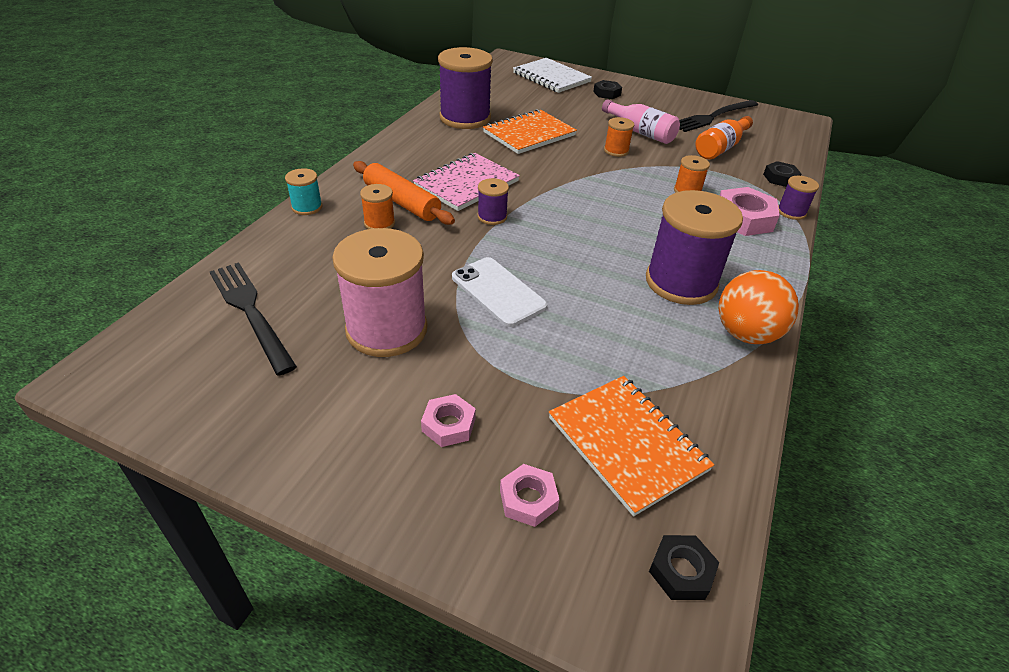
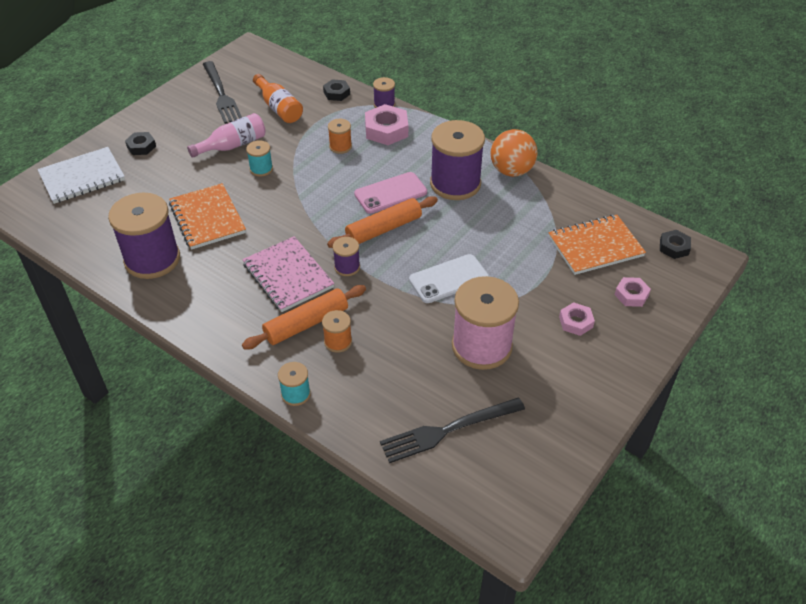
camera: 75 degrees left, 5 degrees up
(564, 234) = (384, 229): none -> orange rolling pin
(616, 151) = (261, 169): orange spool -> turquoise spool
(629, 233) = (390, 193): none -> pink phone

